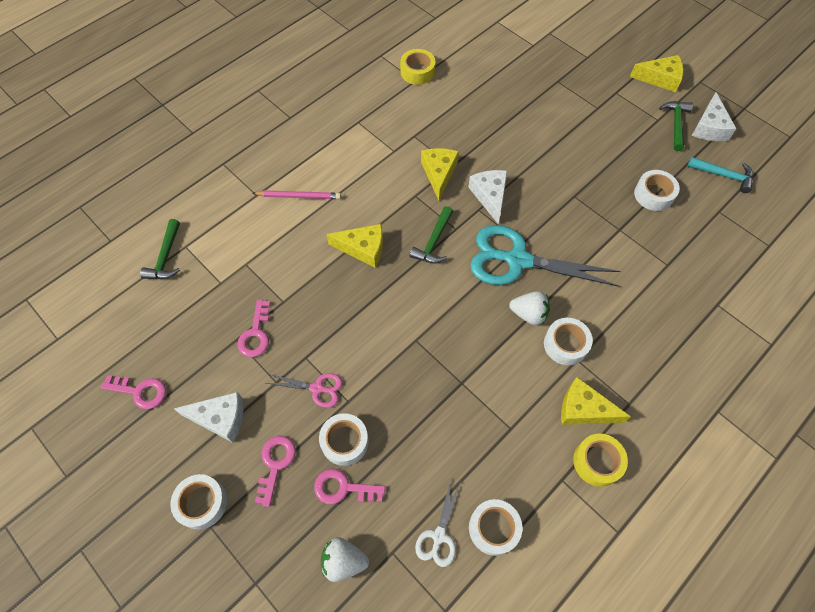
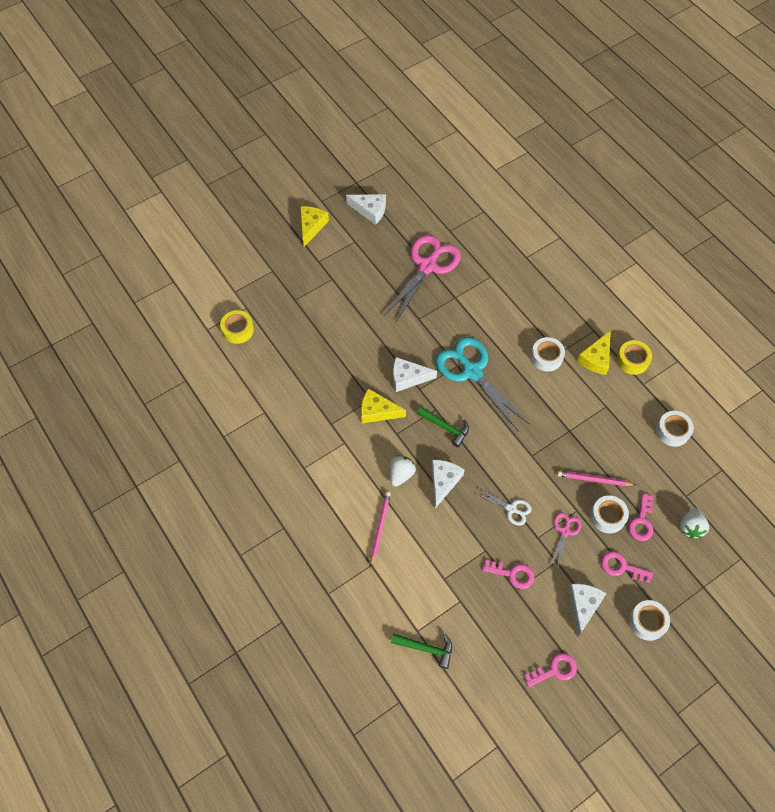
camera: 80 degrees left, 0 degrees up
(140, 391) = (554, 670): pink key -> pink key turned 45 degrees clockwise
(363, 248) = (443, 482): yellow cheese -> white cheese
(395, 420) = (594, 480): none -> pink pencil
(417, 72) = (254, 408): yellow tape -> yellow tape (238, 330)
(439, 536) = (676, 465): white scissors -> white scissors (511, 509)
(517, 260) = (472, 371): turquoise scissors -> turquoise scissors turned 120 degrees clockwise
(529, 314) = (519, 375): white strawberry -> white strawberry (401, 474)
(653, 194) = (427, 266): white tape -> pink scissors
(676, 124) = (362, 231): green hammer -> none
(723, 176) = (418, 217): turquoise hammer -> none

